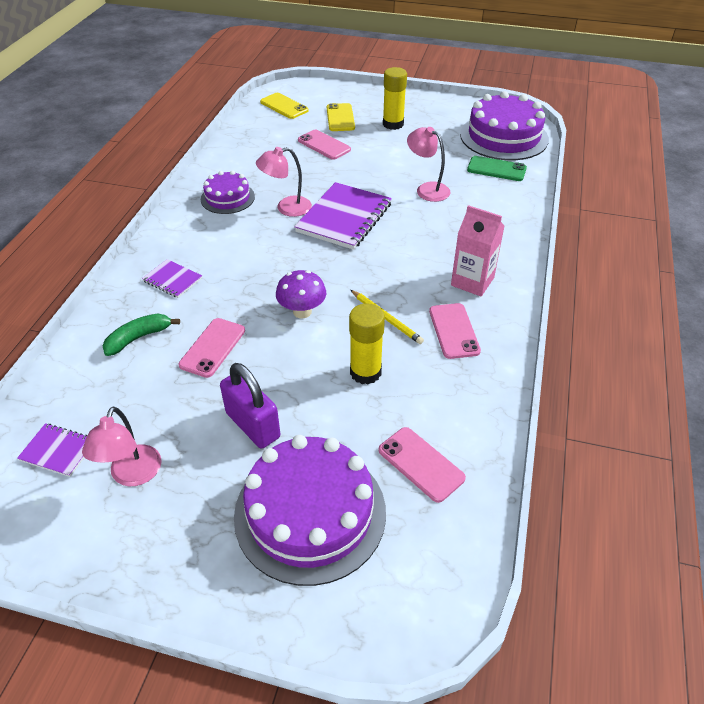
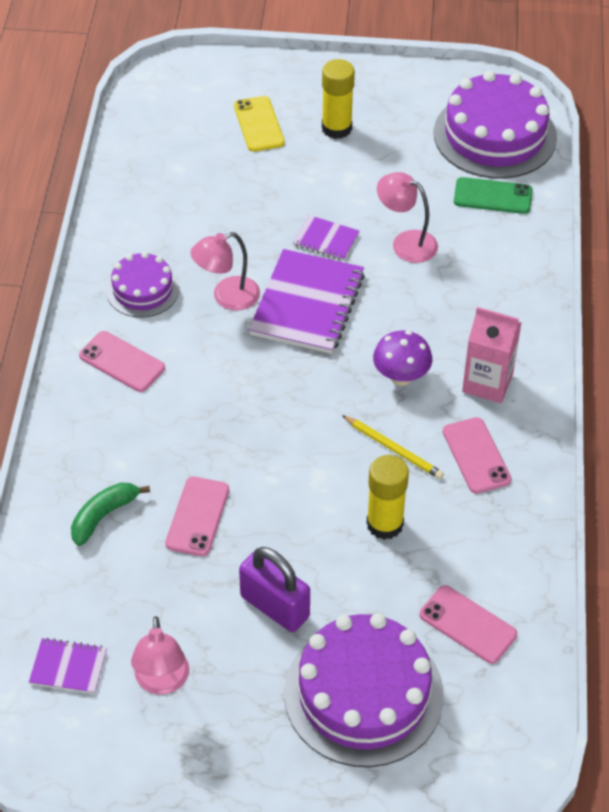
camera: 10 degrees left, 5 degrees up
(172, 280) = (115, 429): purple notebook -> purple notebook (326, 240)
(284, 106) = (171, 110): yellow phone -> none
(302, 312) = (290, 453): purple mushroom -> purple mushroom (401, 377)
(324, 145) = (248, 179): pink phone -> pink phone (122, 362)

